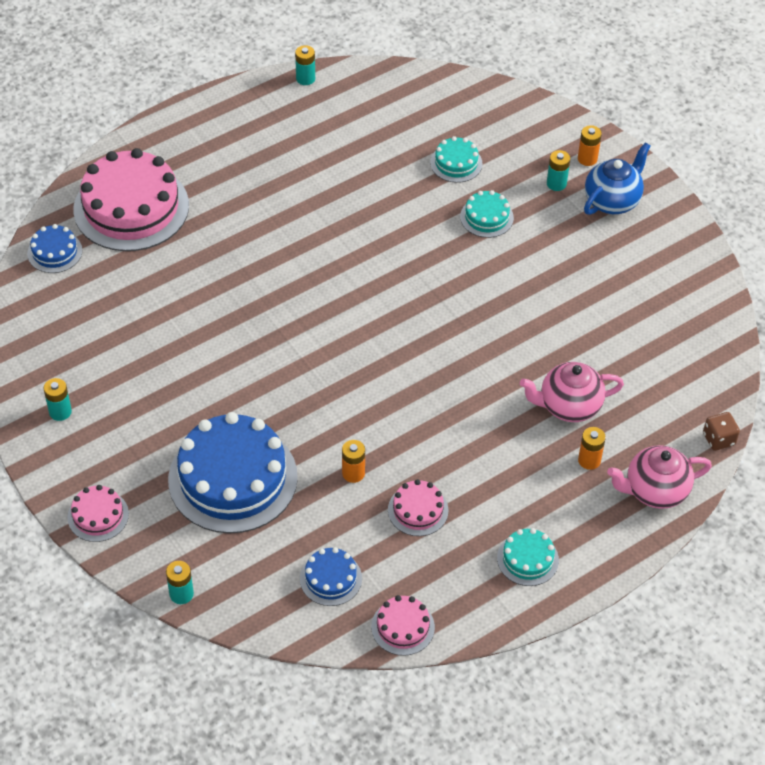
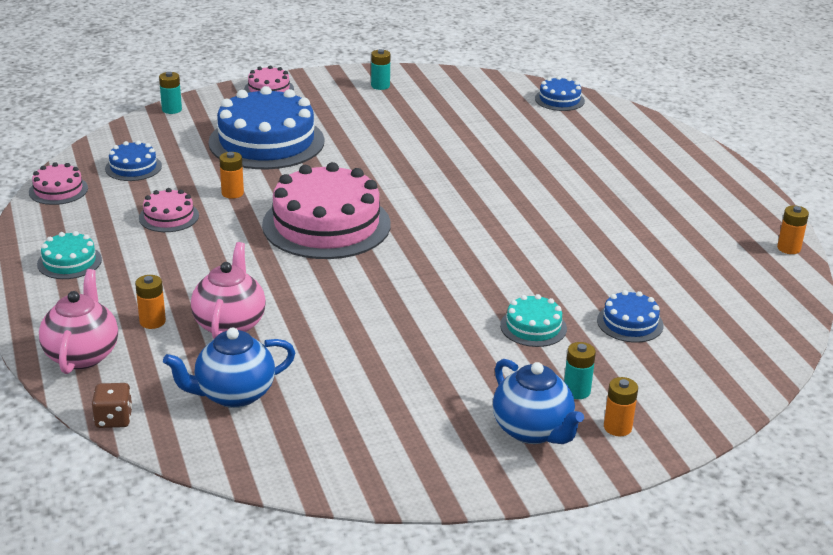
camera: 105 degrees right, 20 degrees down
(131, 207) = (605, 136): pink cake -> pink cake (326, 224)
(305, 78) = (788, 248): turquoise battery -> orange battery
(456, 163) = (630, 323): turquoise cake -> blue cake
(655, 376) = (233, 395): none -> blue teapot

